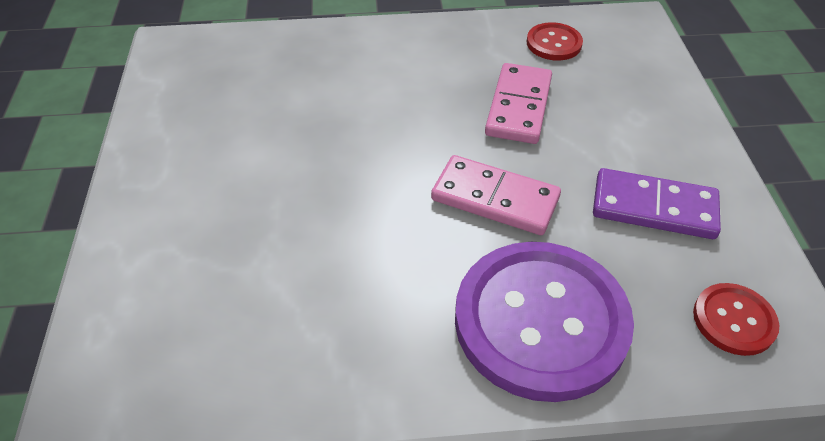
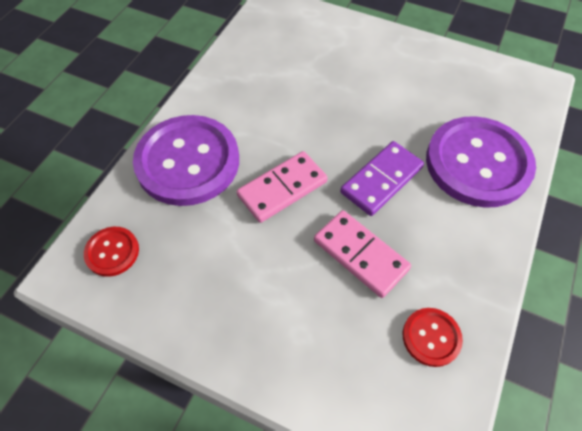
camera: 120 degrees right, 10 degrees up
(332, 61) = (477, 163): none -> purple button
(654, 208) = (212, 273): purple domino -> purple domino (381, 180)

